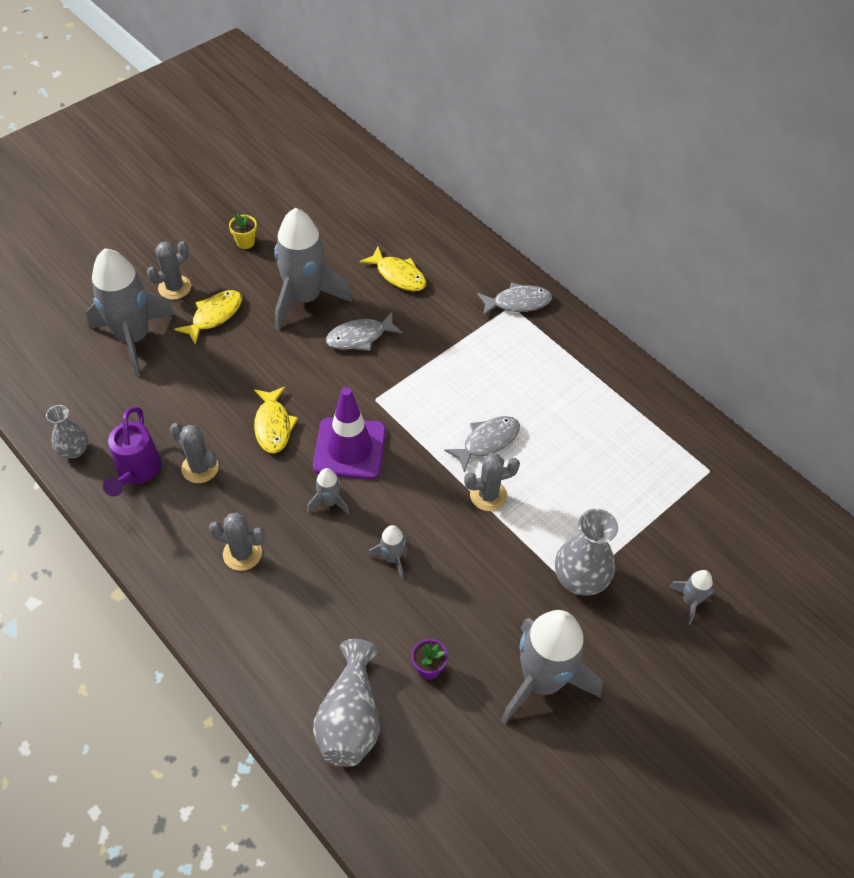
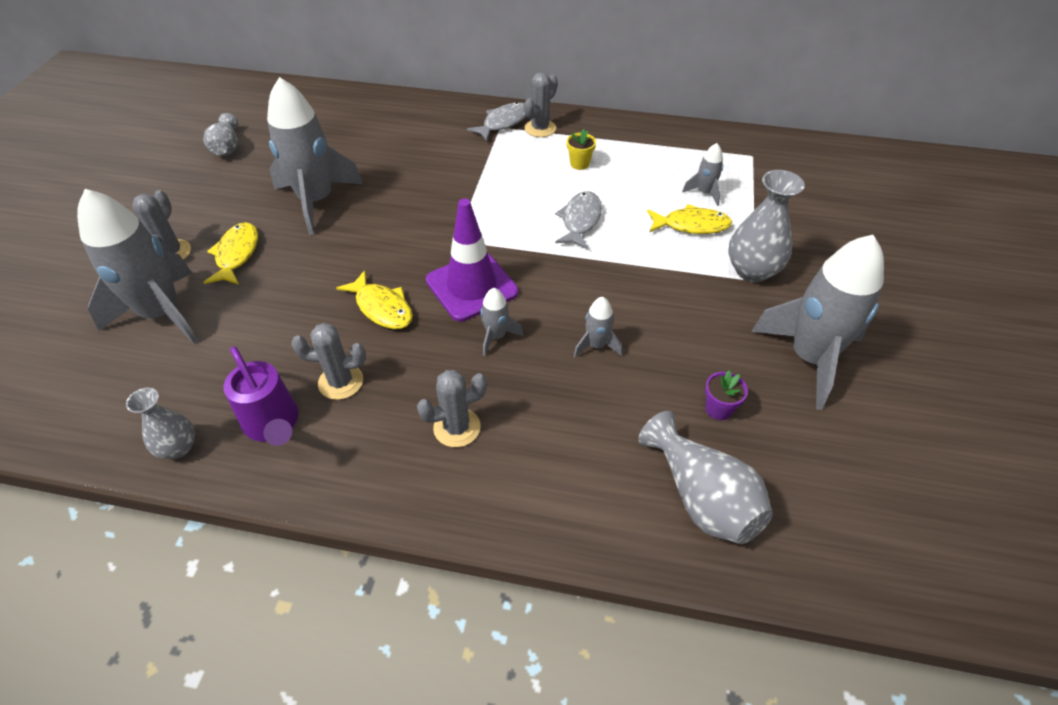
camera: 35 degrees left, 5 degrees down
(245, 242) = (216, 187): yellow flower pot -> yellow flower pot (579, 164)
(281, 205) = (227, 147): none -> grey vase
(360, 337) = (396, 204): grey fish -> none
(398, 275) = (386, 148): yellow fish -> yellow fish (691, 225)
(488, 495) = (622, 255): grey cactus -> grey cactus (540, 128)
(690, 601) = (837, 240): grey rocket -> grey rocket (704, 193)

